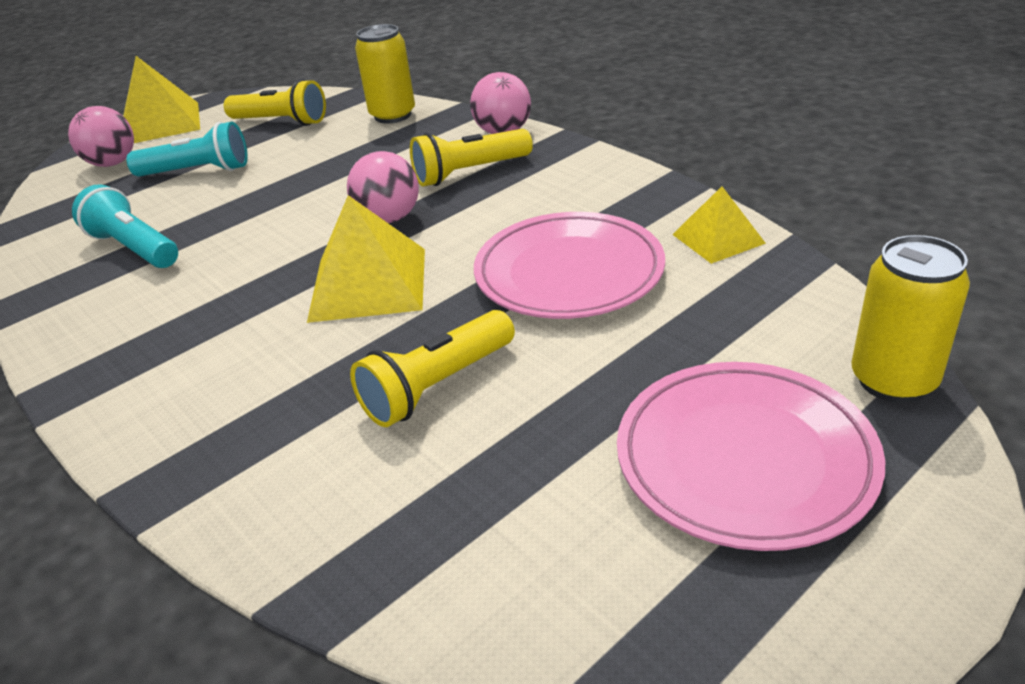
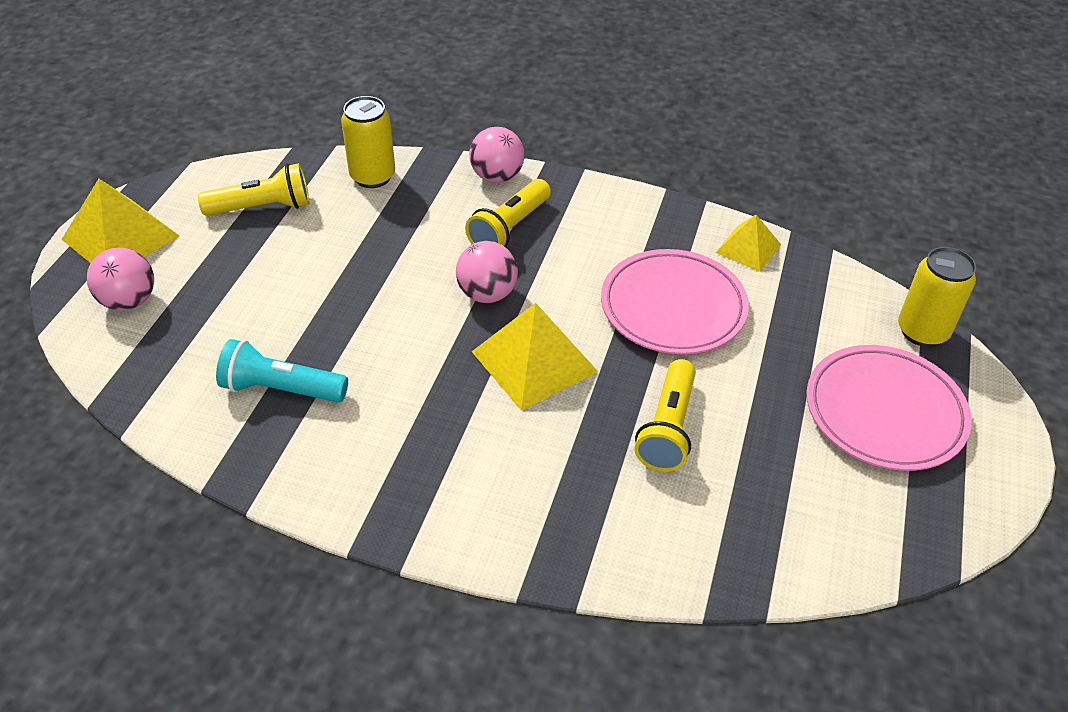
camera: 35 degrees left, 10 degrees up
(198, 171) = (242, 288): turquoise flashlight -> none

